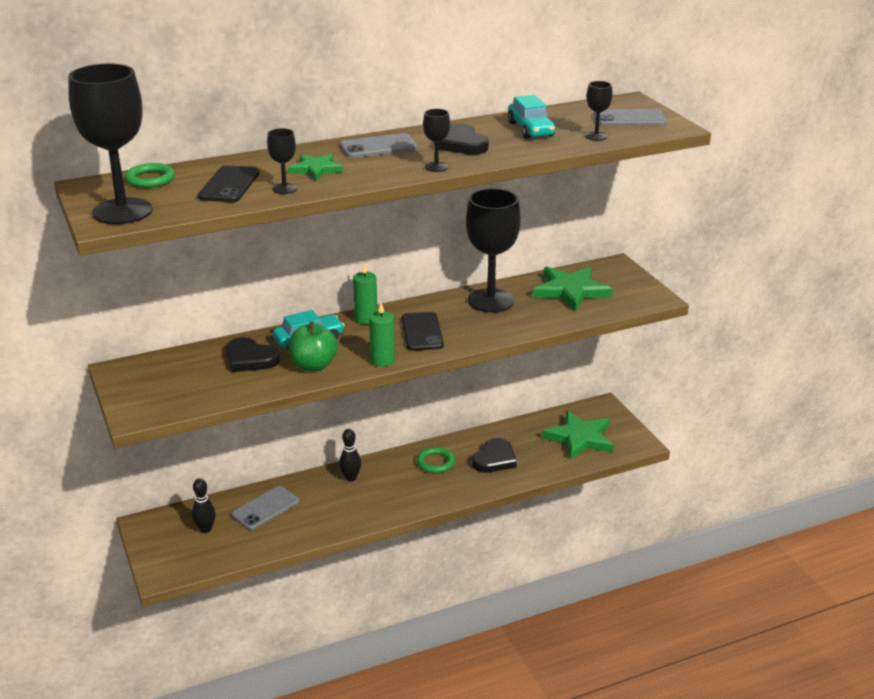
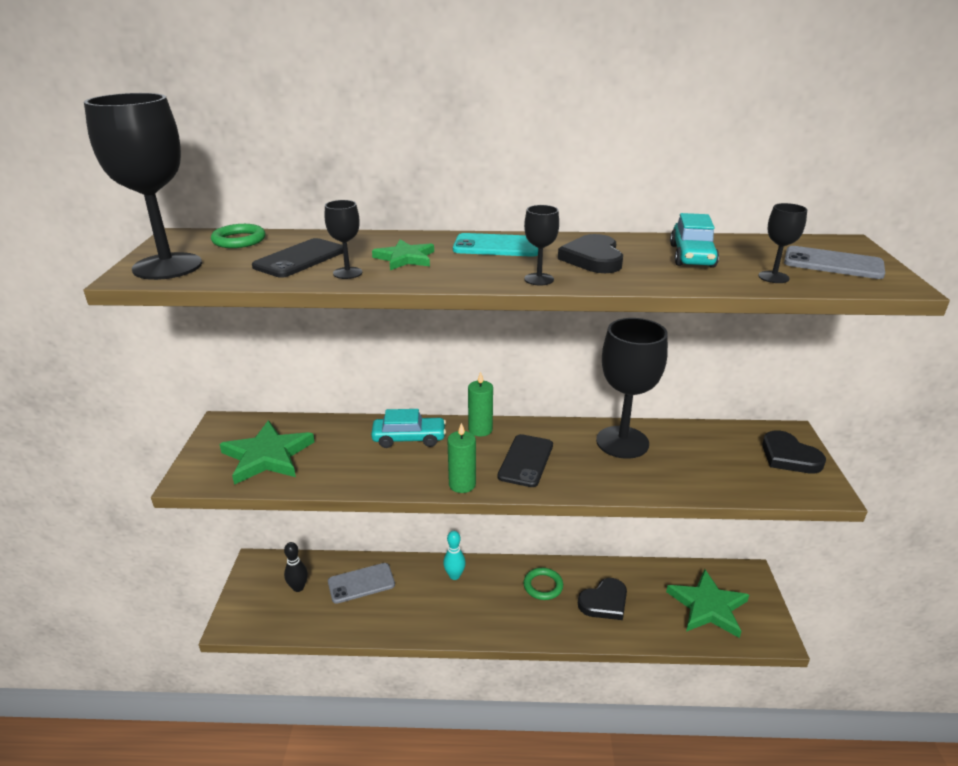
camera: 25 degrees right, 0 degrees up
(250, 359) = (340, 445): black heart -> black heart (789, 456)
(313, 365) = (391, 470): green apple -> none
(350, 478) = (454, 575): black bowling pin -> turquoise bowling pin
(378, 147) = (497, 246): grey phone -> turquoise phone
(571, 291) = (721, 453): green star -> green star (267, 456)

